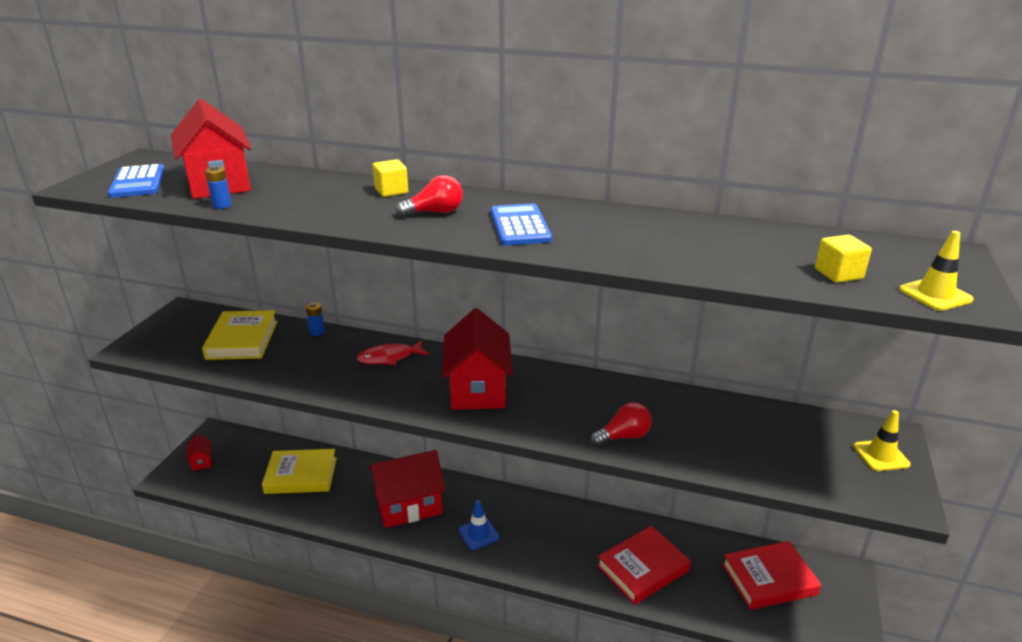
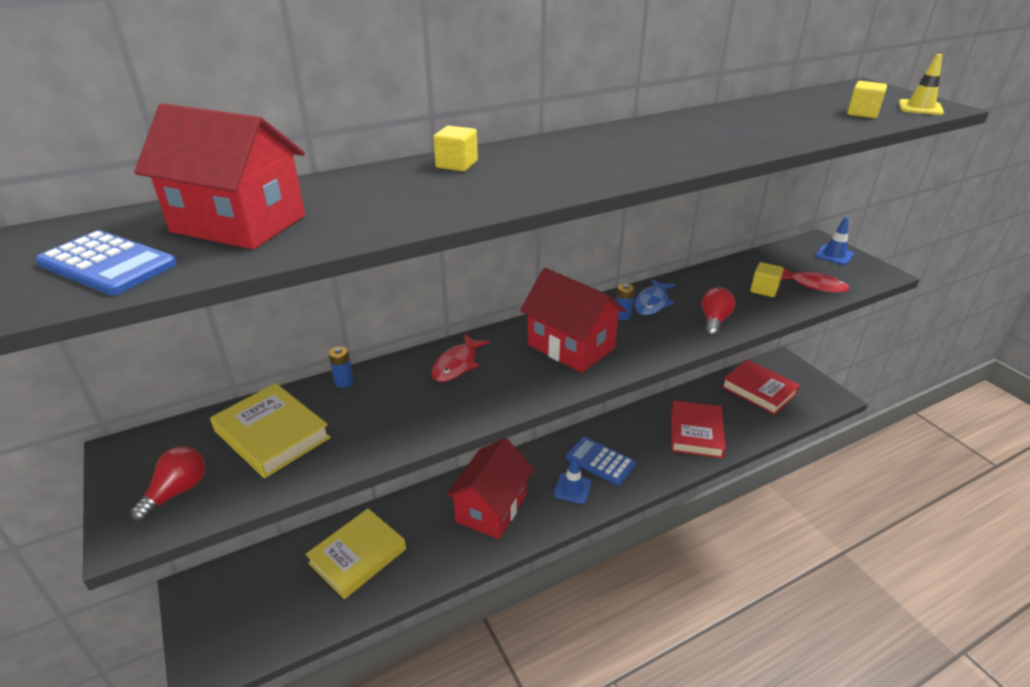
camera: 45 degrees left, 5 degrees up
(201, 461) = (221, 624): red house -> none
(222, 205) = (314, 241): blue battery -> blue battery (622, 316)
(435, 212) = (545, 167): red light bulb -> red light bulb (177, 492)
(519, 226) = (634, 152): blue calculator -> blue calculator (600, 461)
(599, 394) = (652, 303): none -> blue fish
(726, 440) = (764, 290): none -> yellow cube
(769, 579) = (759, 390): red book -> red book turned 75 degrees counterclockwise
(791, 466) = (814, 285): none -> red fish
(881, 455) = (834, 255): yellow traffic cone -> blue traffic cone

